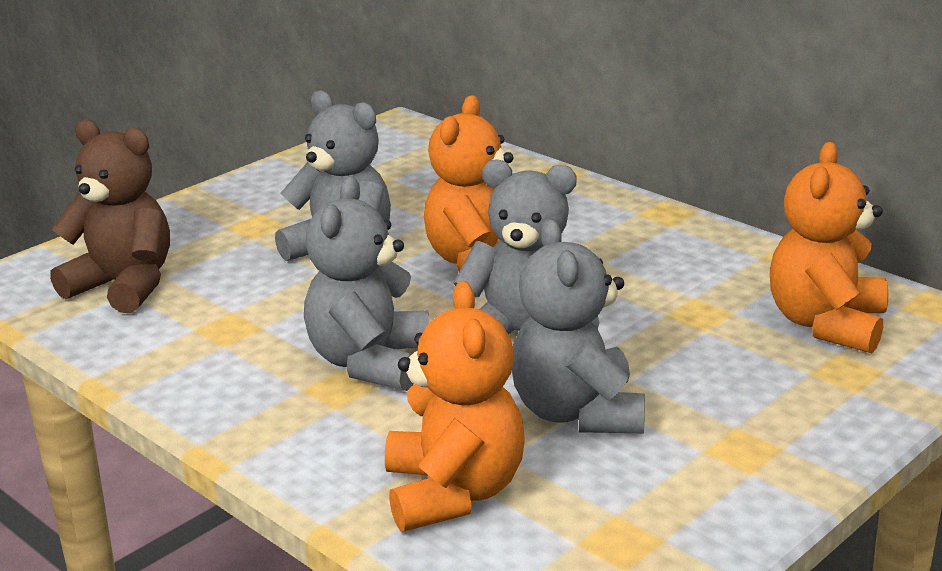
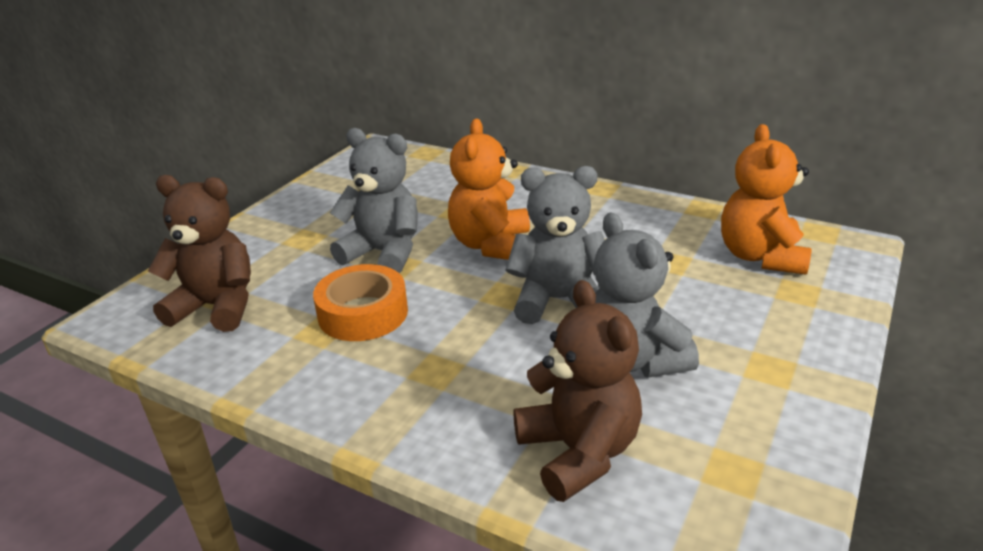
camera: 15 degrees left, 5 degrees up
(285, 316) = (363, 313): none -> orange tape
(370, 363) = (450, 343): grey teddy bear -> none
(453, 493) = (578, 452): orange teddy bear -> brown teddy bear

